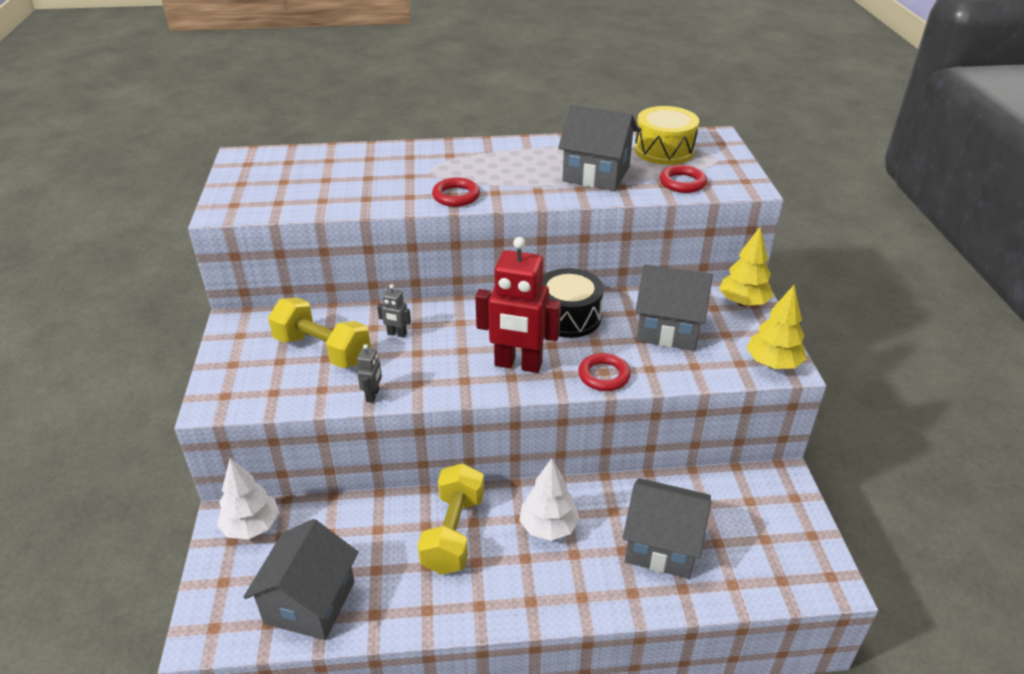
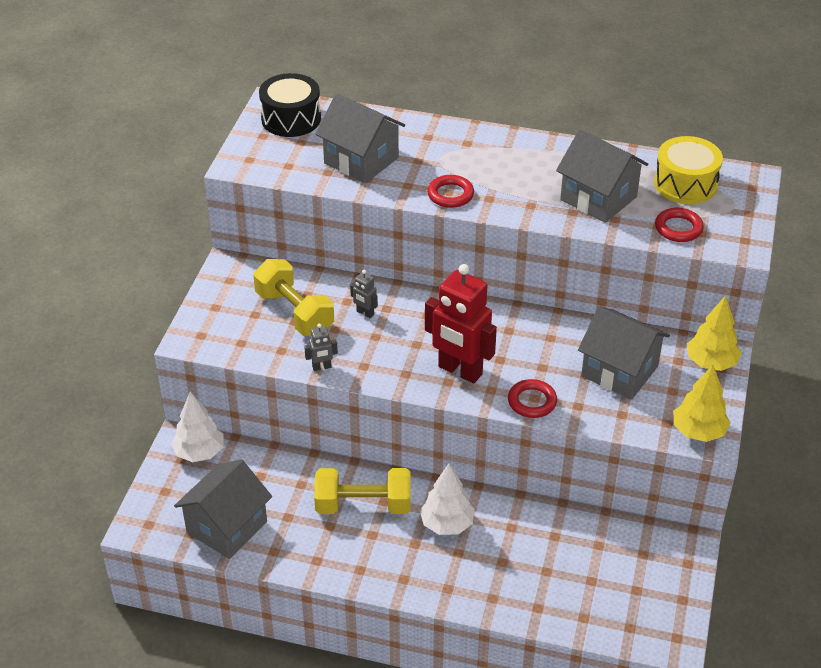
camera: 20 degrees right, 5 degrees up
(373, 395) = (322, 367): grey robot -> grey robot turned 45 degrees clockwise
(453, 533) = (363, 505): yellow dumbbell -> yellow dumbbell turned 60 degrees clockwise
(568, 317) = (530, 335): black drum -> black drum (291, 119)
(662, 545) = (539, 568): grey house -> grey house (361, 160)

